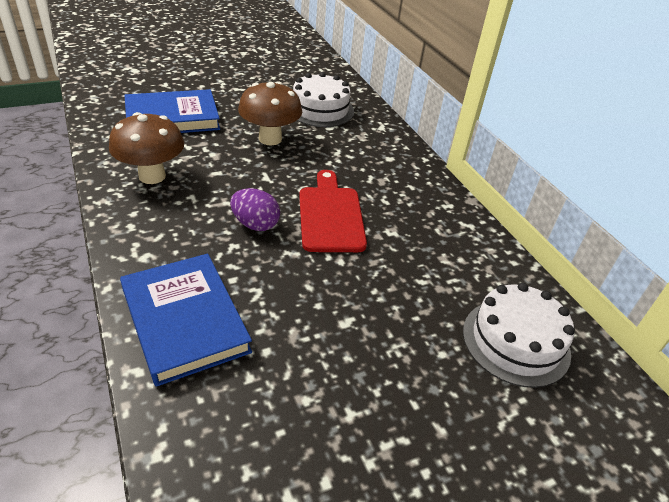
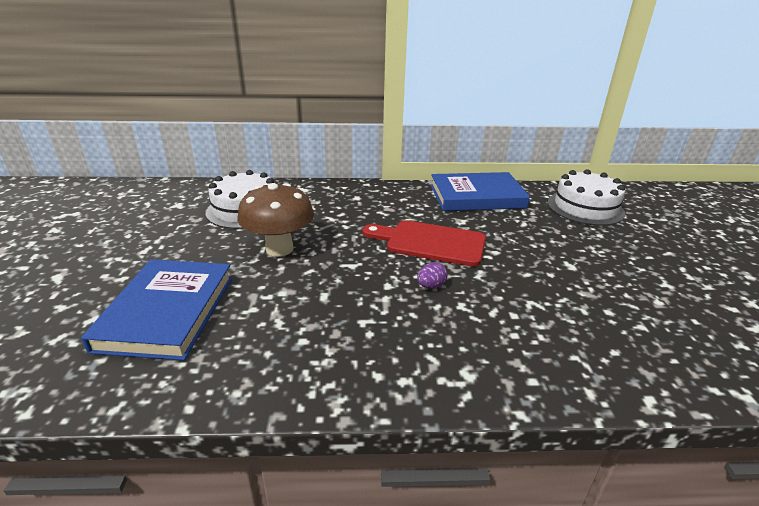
camera: 65 degrees left, 10 degrees down
(152, 176) = (302, 348): brown mushroom -> none
(185, 320) = (574, 355): blue book -> blue book (476, 196)
(255, 224) = (431, 286): purple egg -> purple egg, size x0.60

